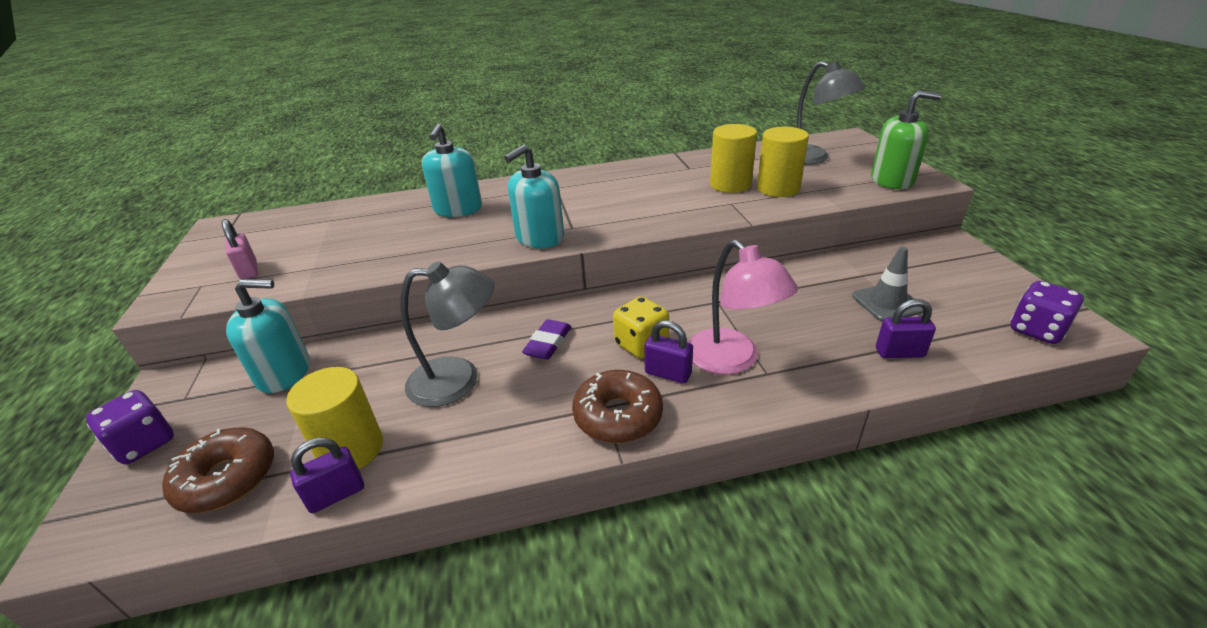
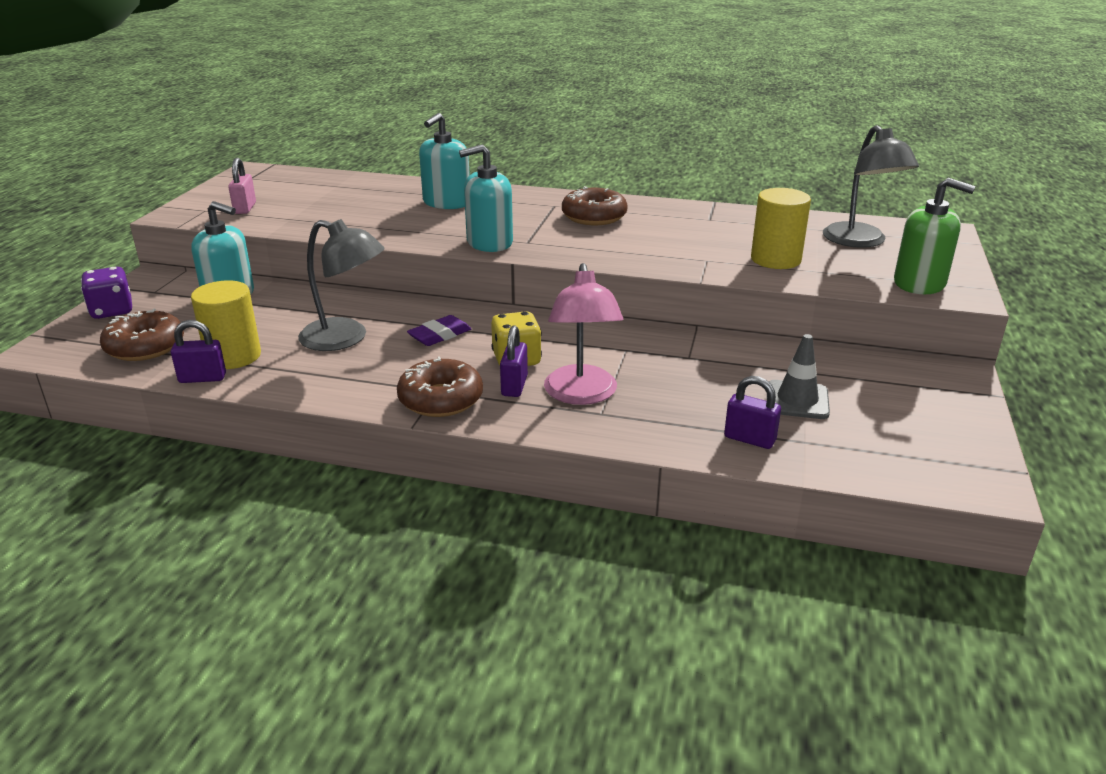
camera: 25 degrees right, 5 degrees down
(600, 189) = (594, 217): none -> brown donut
(668, 373) = (514, 386): purple padlock -> purple padlock turned 45 degrees clockwise
(730, 184) = (730, 244): yellow cylinder -> none
(1036, 330) = (929, 469): purple dice -> none

